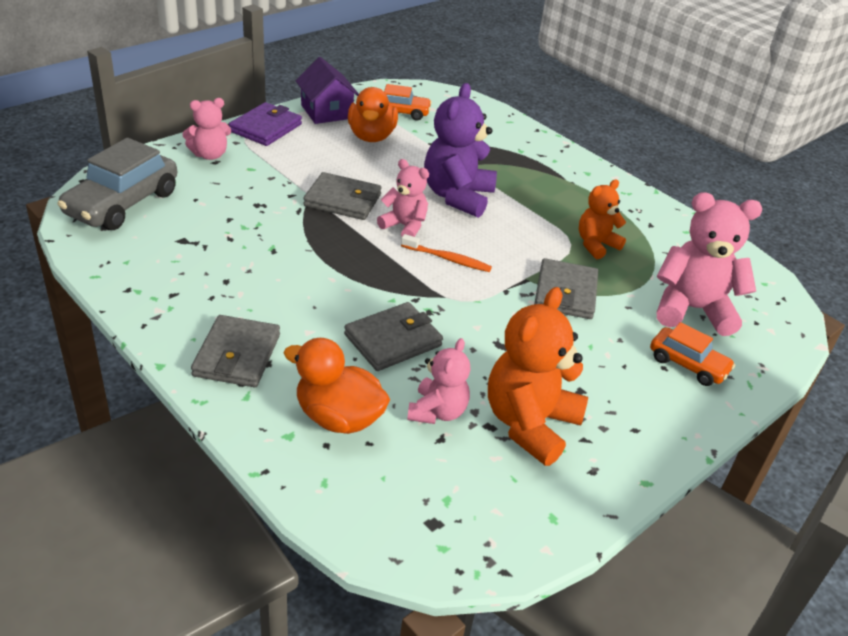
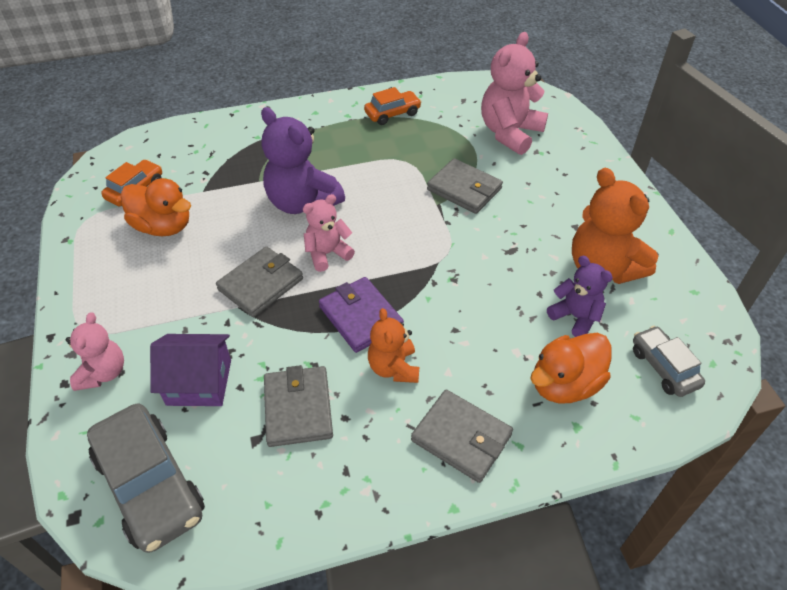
camera: 60 degrees left, 10 degrees up
(266, 128) = (84, 306): purple wallet -> purple wallet (360, 317)
(326, 112) = (90, 246): purple house -> purple house (199, 382)
(393, 340) = (481, 316): grey wallet -> grey wallet (298, 408)
(408, 499) = (663, 367): none -> grey car
(437, 412) = (575, 317): pink teddy bear -> purple teddy bear
(448, 259) = (389, 242): orange toothbrush -> none
(596, 245) = (413, 148): orange teddy bear -> orange teddy bear (393, 368)
(688, 364) = (566, 161): orange car -> orange car (392, 114)

